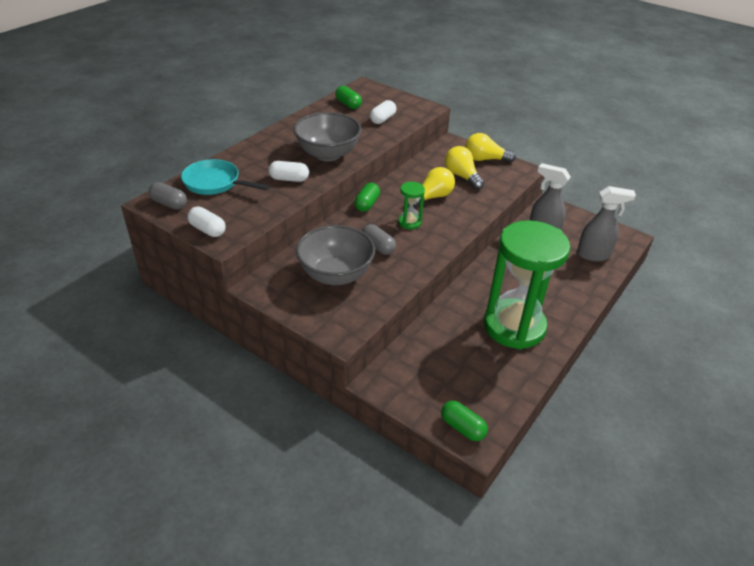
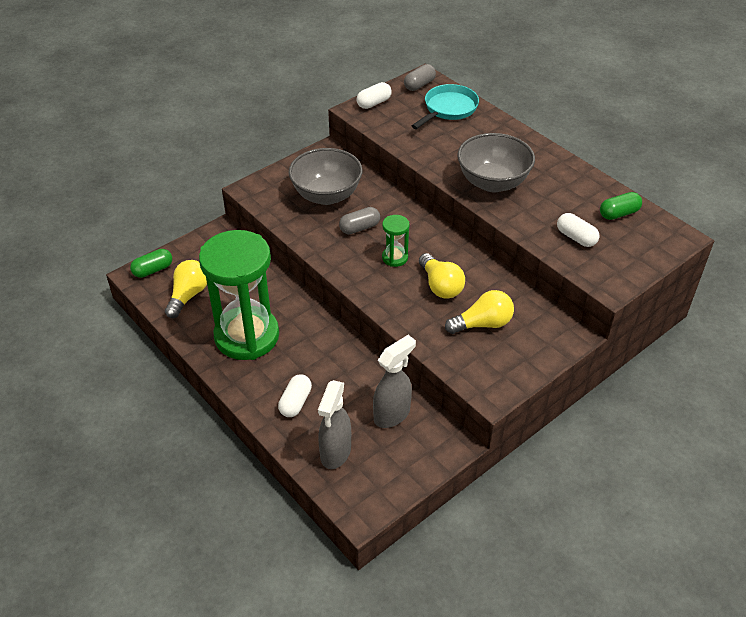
camera: 105 degrees right, 5 degrees up
(289, 179) = (446, 152): white capsule -> white capsule (295, 402)
(367, 204) = (436, 231): green capsule -> none
(485, 159) = (523, 359): yellow light bulb -> yellow light bulb (188, 295)

